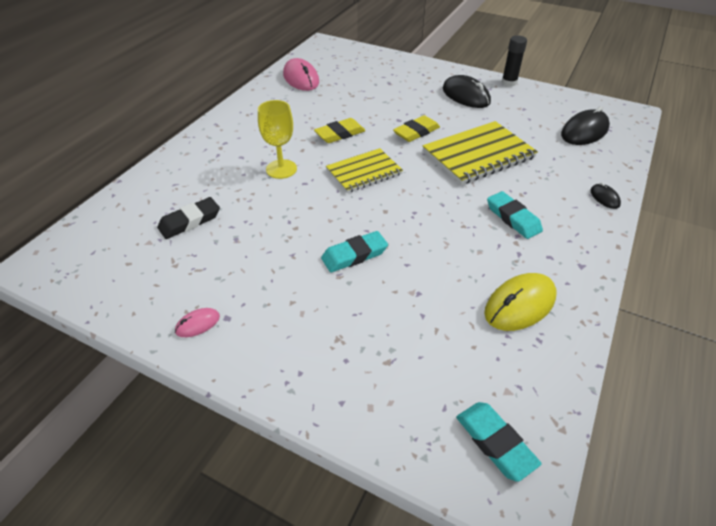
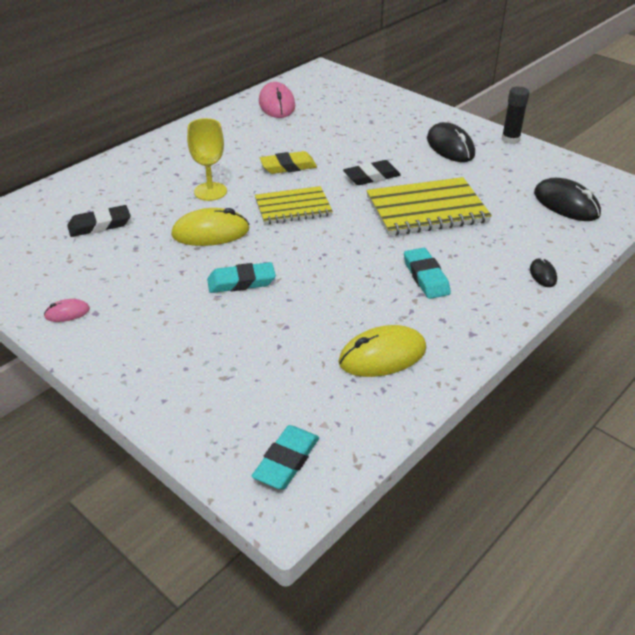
camera: 15 degrees right, 5 degrees down
(301, 210) = (210, 232): none -> yellow mouse
(416, 132) = (371, 177): yellow eraser -> black eraser
(495, 442) = (286, 461): turquoise eraser -> turquoise eraser turned 45 degrees clockwise
(584, 131) = (566, 204): black mouse -> black mouse turned 75 degrees clockwise

